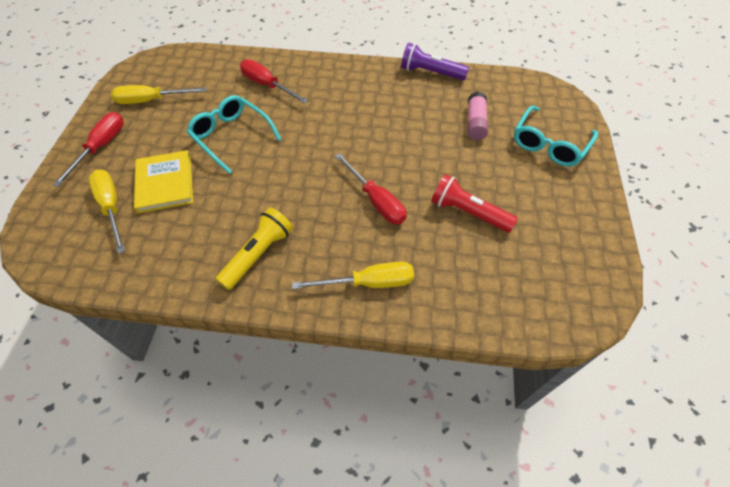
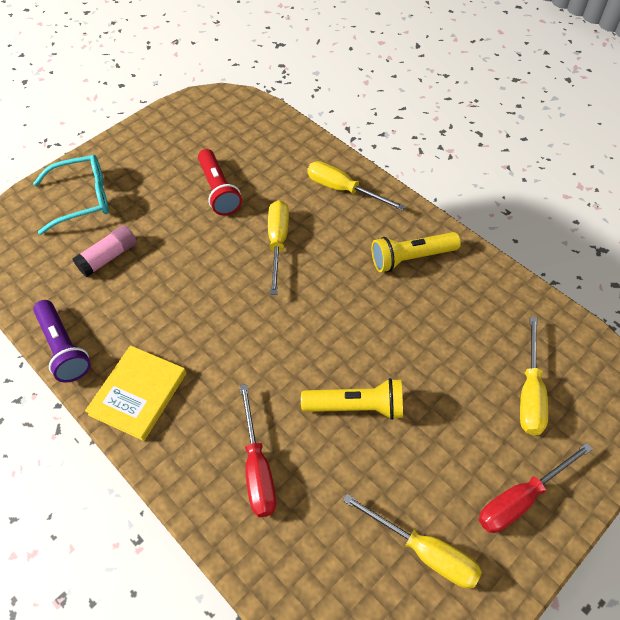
camera: 140 degrees left, 0 degrees up
(165, 183) = (461, 388): yellow book -> yellow book (138, 394)
(231, 137) = (356, 406): turquoise glasses -> yellow flashlight
(376, 201) = (278, 243): red screwdriver -> yellow screwdriver

